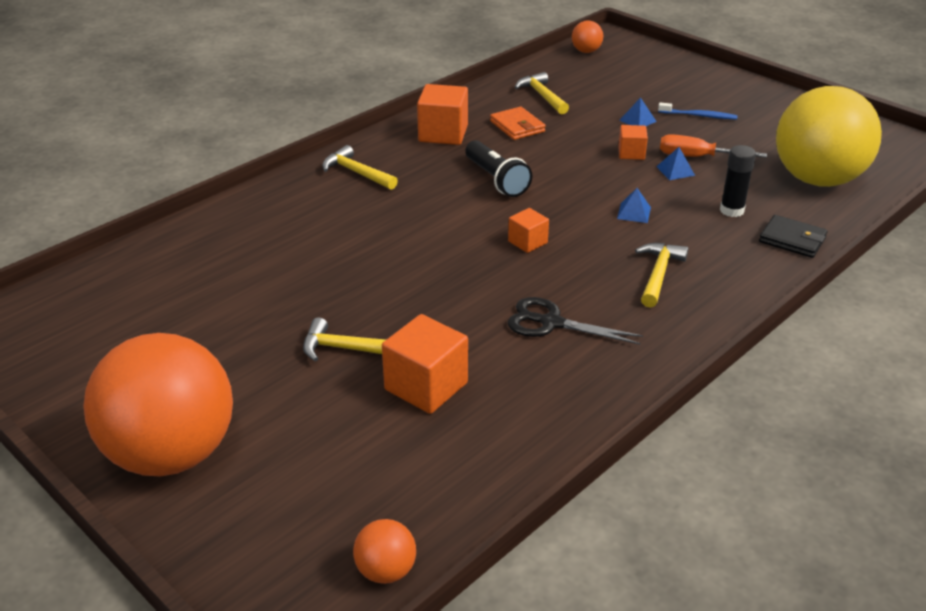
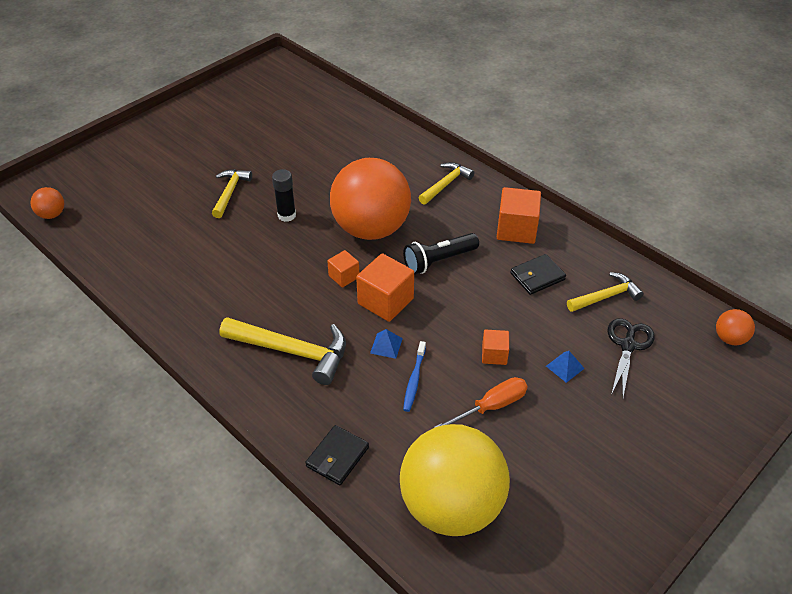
camera: 90 degrees right, 10 degrees up
(172, 454) = (157, 138): orange ball -> orange ball (371, 229)
(426, 386) = (187, 225): orange cube -> orange cube (385, 301)
(517, 126) = (537, 276): orange wallet -> black wallet
(551, 323) = (240, 285): black scissors -> black scissors (628, 346)
(658, 274) = (292, 351): yellow hammer -> yellow hammer, size x1.61
(675, 171) = (462, 385): blue pyramid -> none
(697, 157) = (491, 407): orange screwdriver -> orange screwdriver turned 45 degrees clockwise
(698, 115) = (586, 422): blue toothbrush -> blue toothbrush (414, 380)
(731, 210) = (389, 418): black glue stick -> black glue stick (286, 215)

